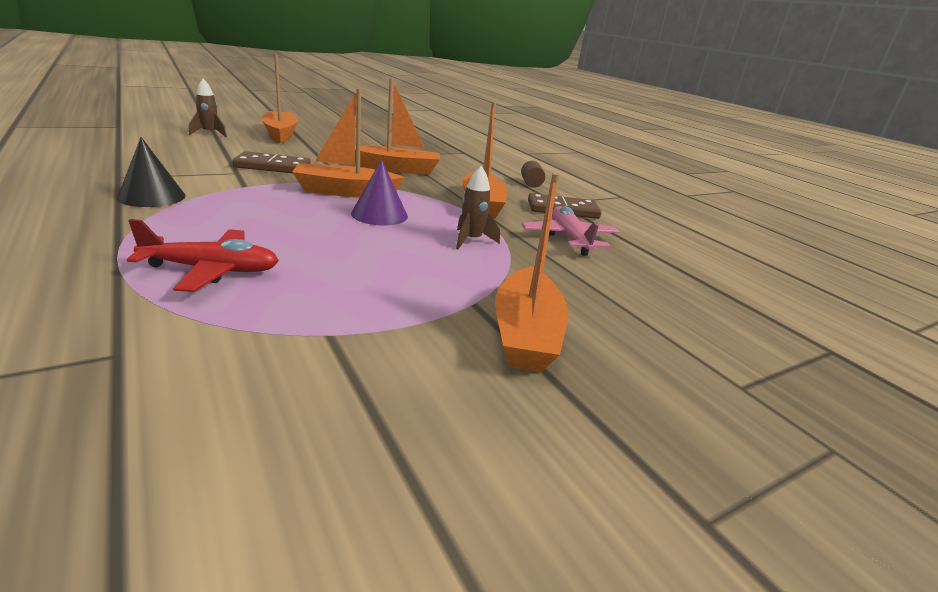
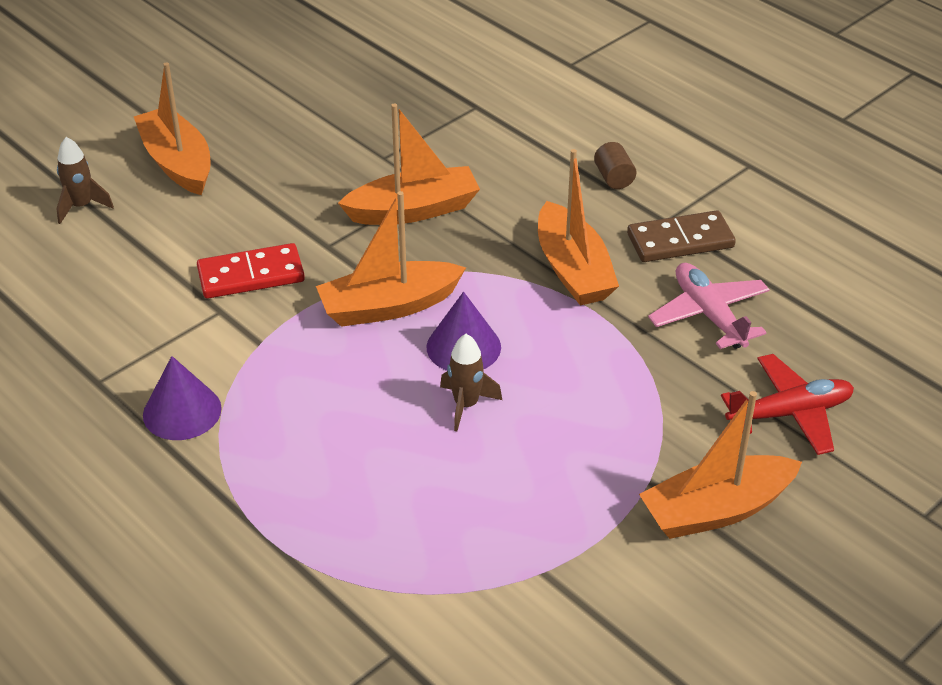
camera: 10 degrees left, 15 degrees up
(152, 196) = (182, 411): black cone -> purple cone
(211, 270) = (370, 522): red plane -> red plane (789, 413)
(273, 167) = (251, 275): brown domino -> red domino
(471, 240) = (597, 364): brown rocket -> brown rocket (466, 405)
(526, 334) = (716, 510): orange boat -> orange boat turned 75 degrees clockwise

